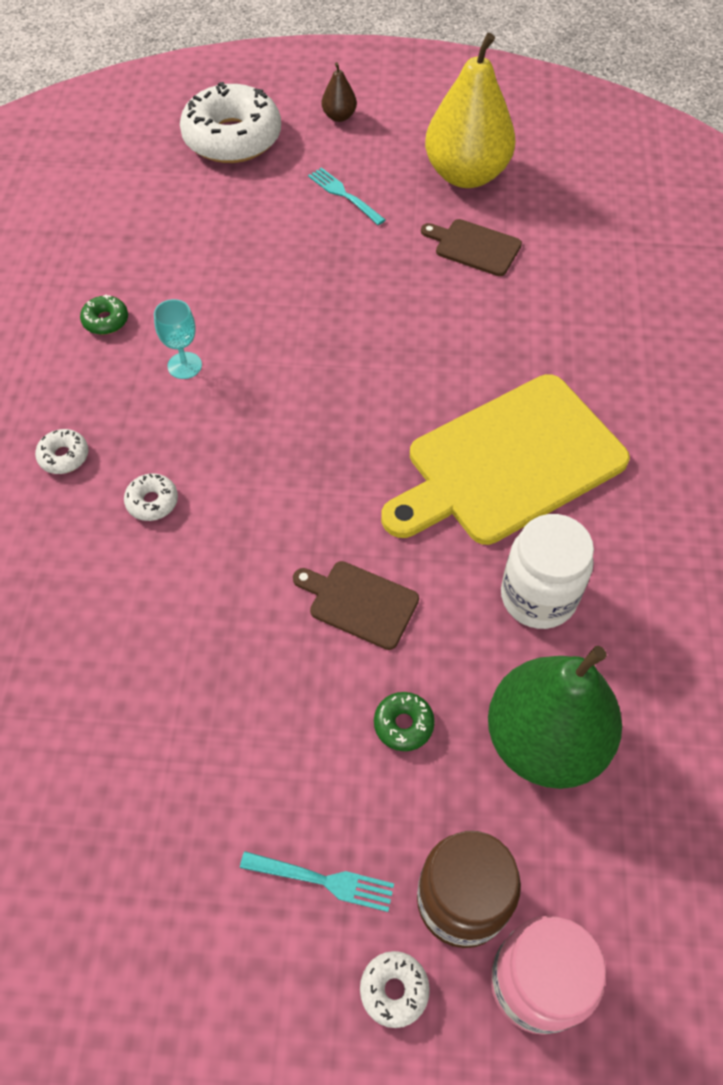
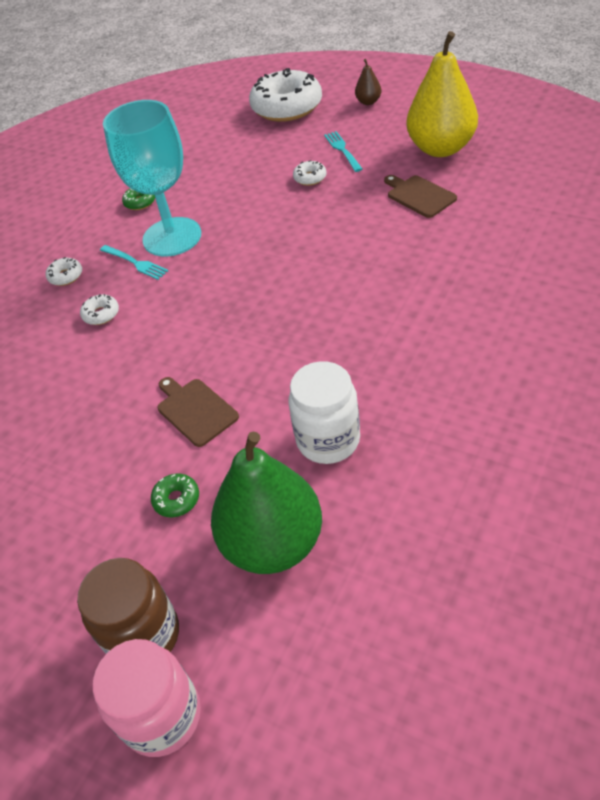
camera: 30 degrees right, 10 degrees down
(184, 365) = (172, 237): turquoise goblet -> turquoise goblet, size x2.38
(323, 880) = (58, 586): turquoise fork -> turquoise fork (135, 263)
(394, 990) = (59, 679): white donut -> white donut (310, 178)
(508, 462) = (360, 342): yellow cutting board -> none

